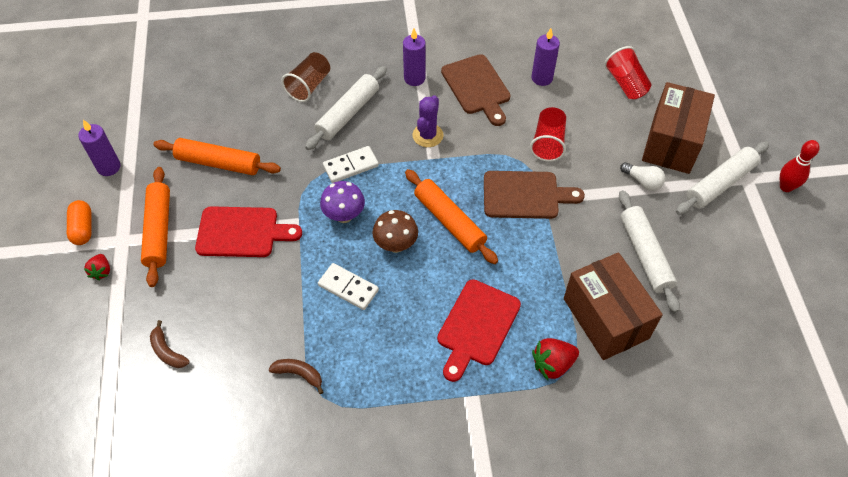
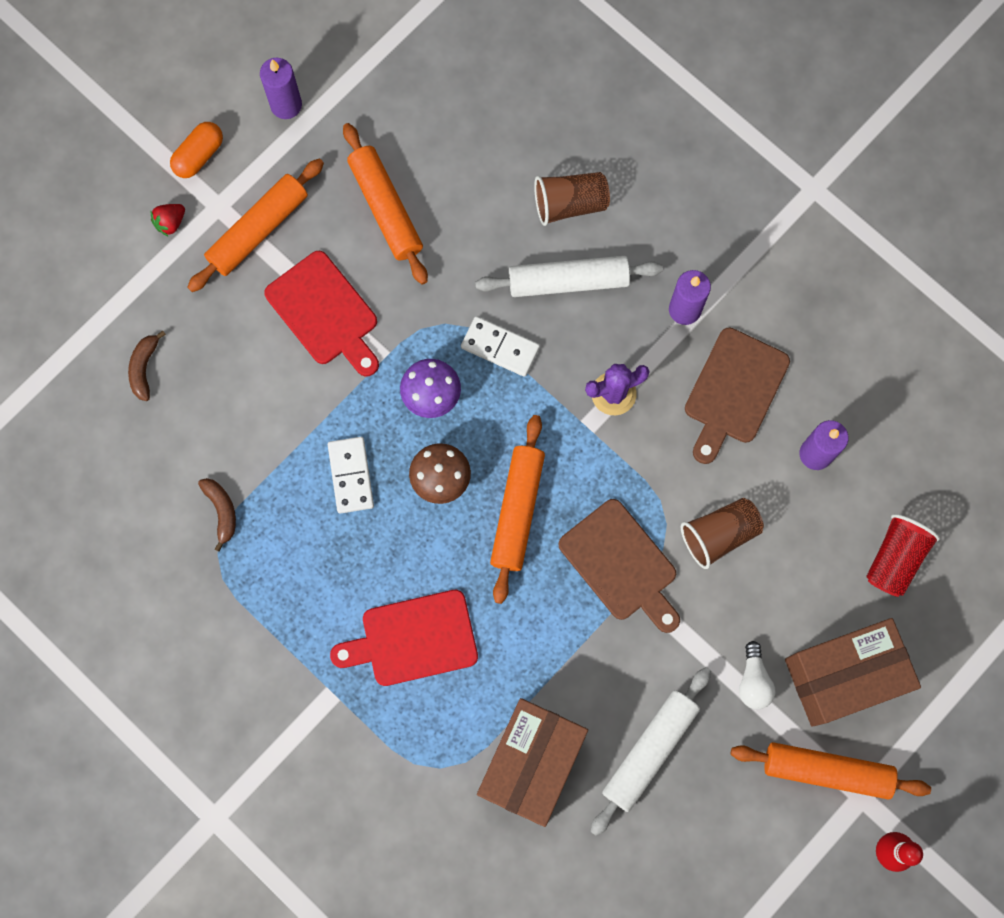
camera: 50 degrees right, 20 degrees up
(548, 143) = (719, 534): red cup -> brown cup
(552, 364) = (432, 747): red strawberry -> none
(720, 183) = (827, 771): white rolling pin -> orange rolling pin

